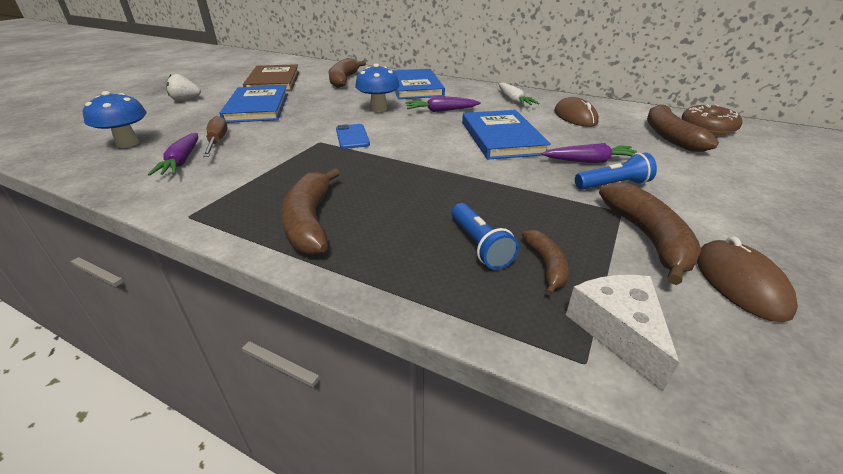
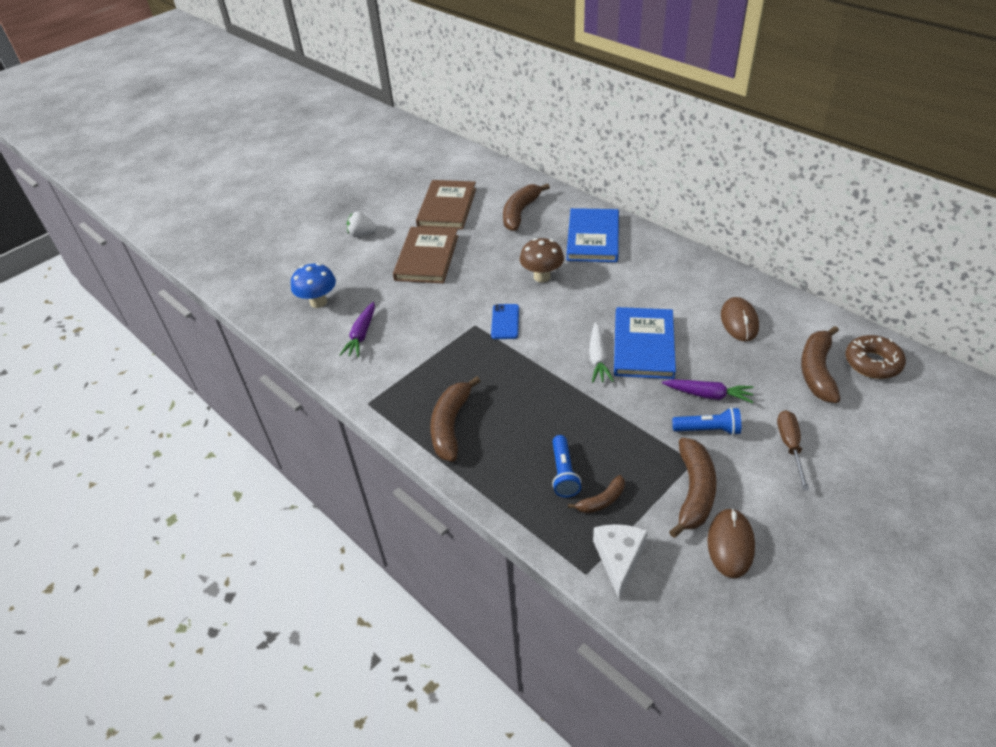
camera: 20 degrees right, 10 degrees up
(217, 142) = (389, 311): brown screwdriver -> brown screwdriver (790, 446)
(257, 107) = (427, 258): blue book -> brown book
(378, 109) = (542, 277): blue mushroom -> brown mushroom
(441, 111) = (603, 290): purple carrot -> none
(513, 101) = (689, 281): white carrot -> white carrot (598, 358)
(546, 265) = (602, 500): brown banana -> brown banana turned 45 degrees clockwise

